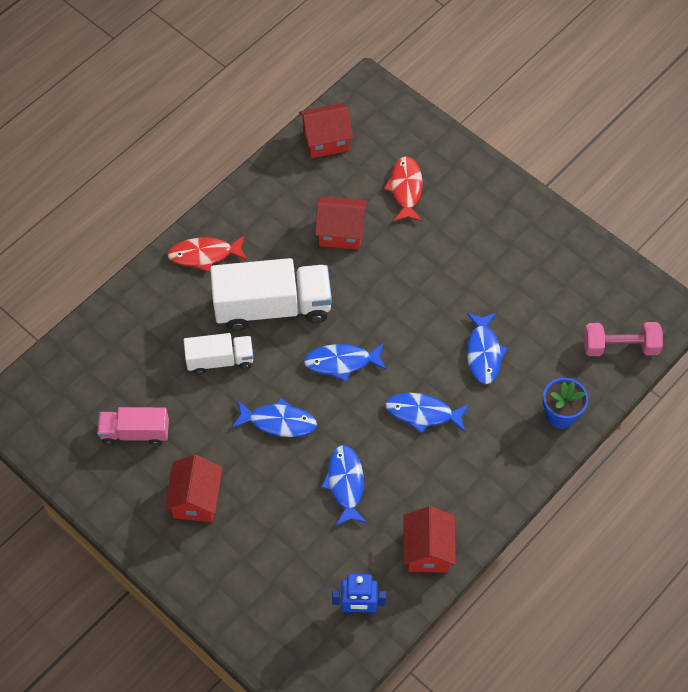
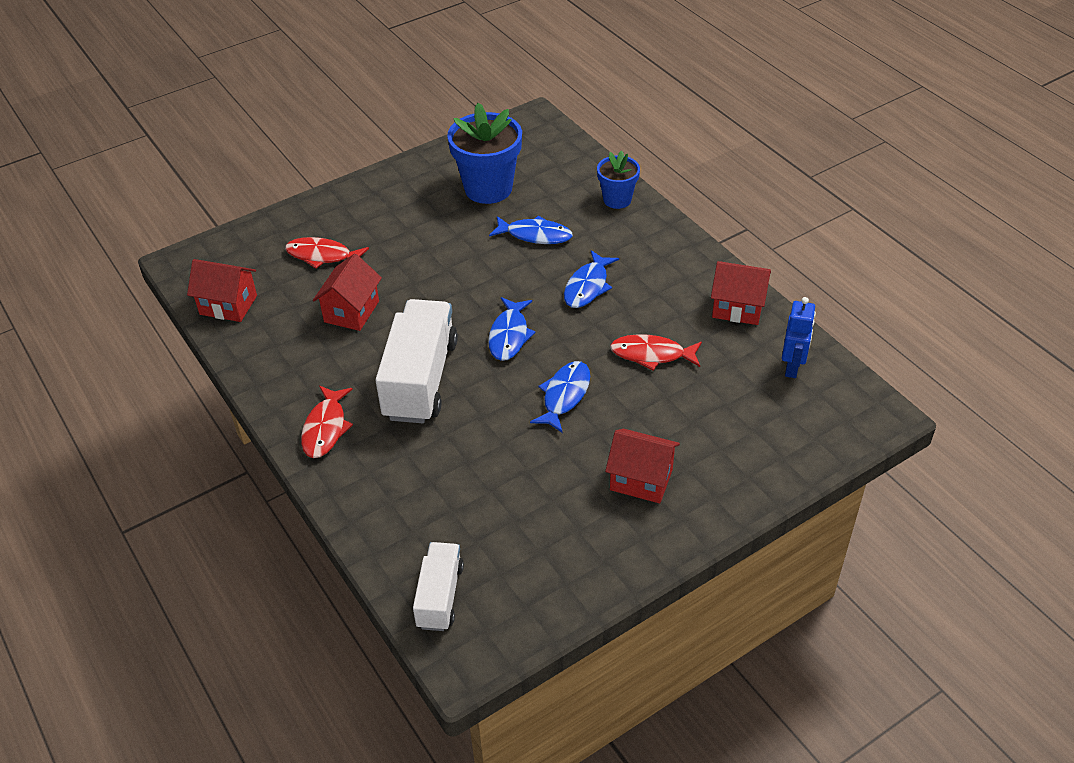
camera: 75 degrees left, 15 degrees down
(135, 432) = (540, 525): pink truck -> none
(220, 360) = (471, 434): white truck -> white truck (440, 596)
(326, 141) = (228, 305): red house -> red house turned 75 degrees counterclockwise
(345, 484) = (652, 354): blue fish -> red fish
(541, 296) = (488, 188): none -> blue flower pot
(620, 346) = (559, 153): pink dumbbell -> none

